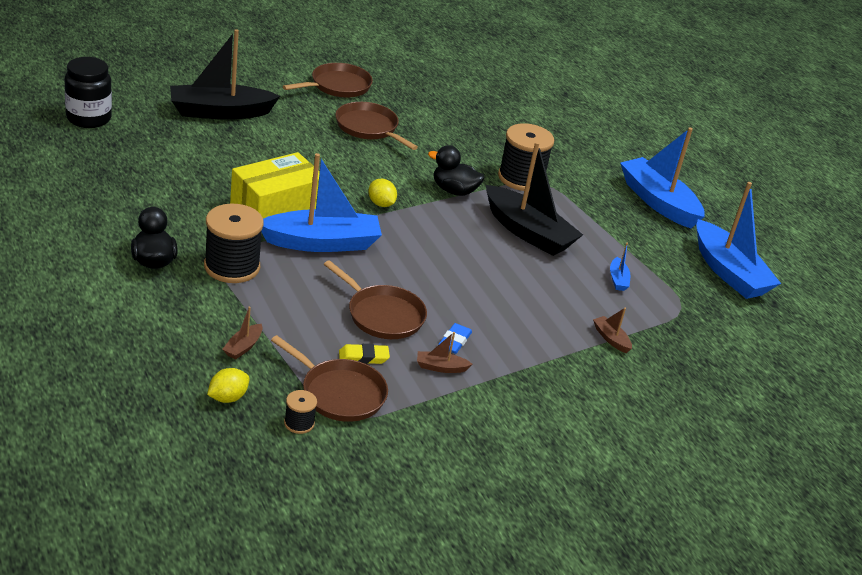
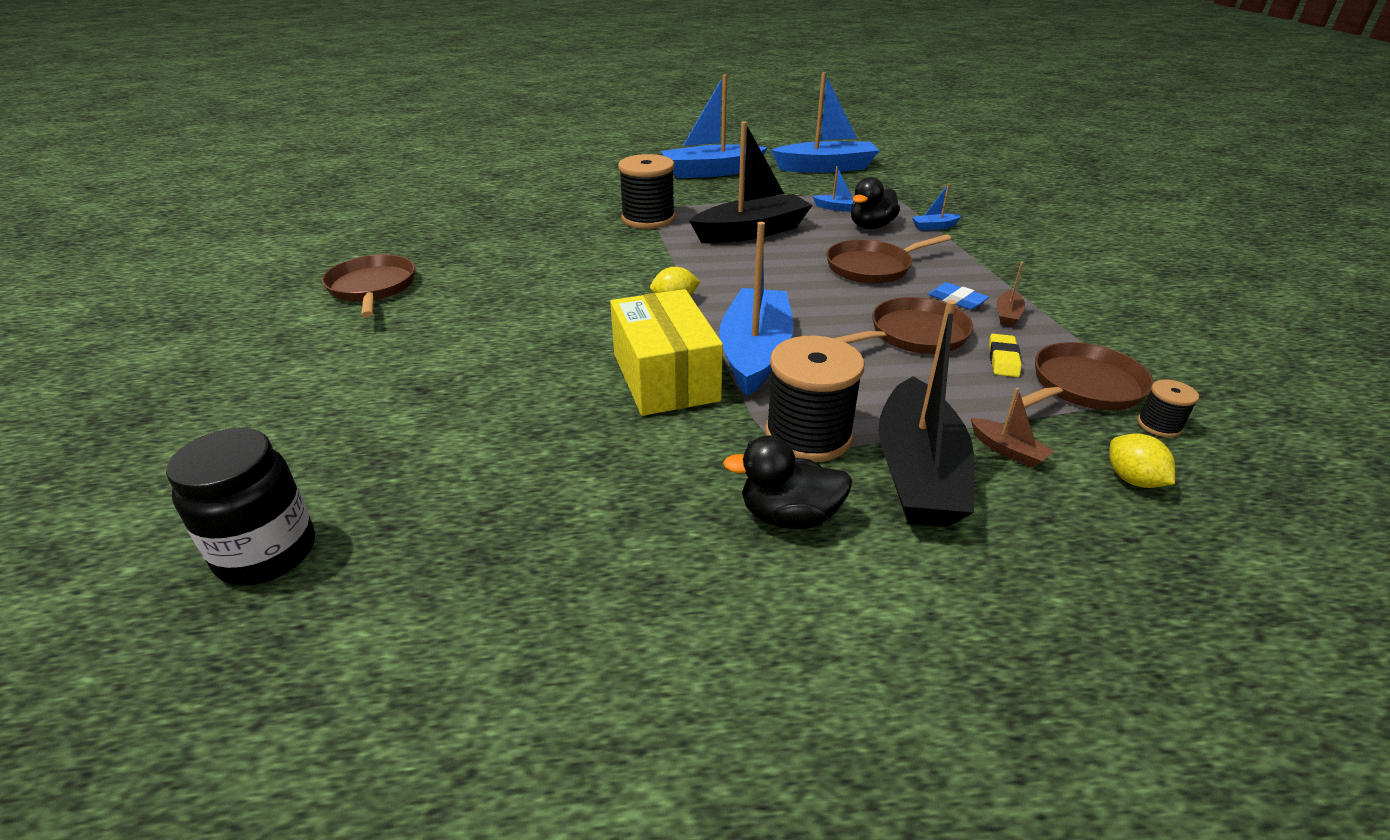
camera: 65 degrees left, 0 degrees up
(220, 112) = (366, 392): black boat -> black boat (918, 472)
(368, 128) = (493, 283): brown pan -> brown pan (872, 267)
(454, 191) = (660, 255): black duck -> black duck (871, 226)
(611, 339) = (934, 227): brown boat -> blue boat

